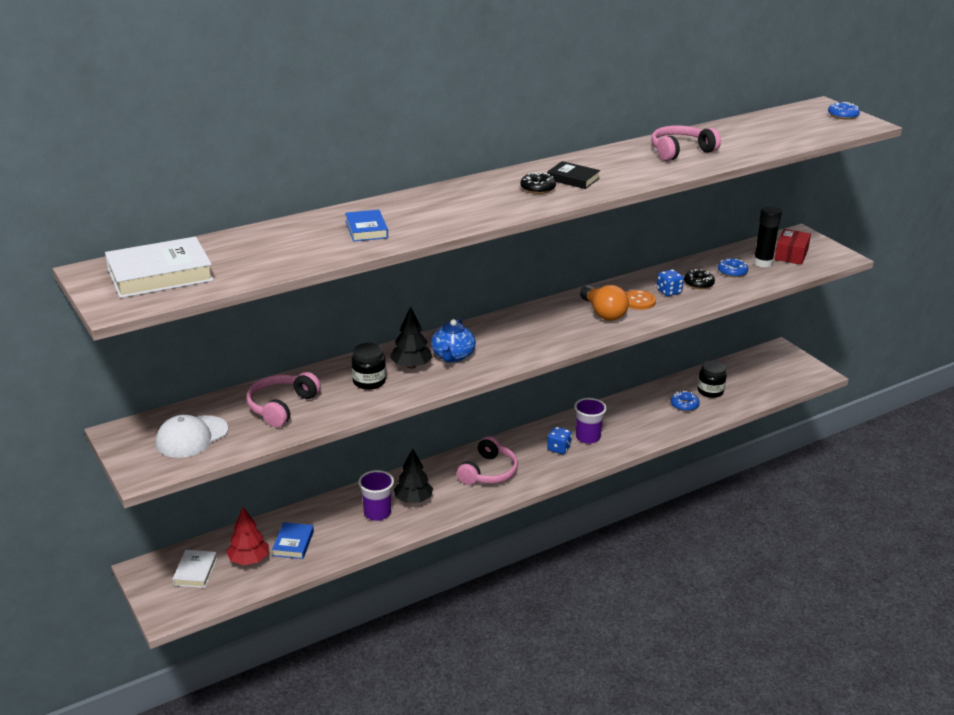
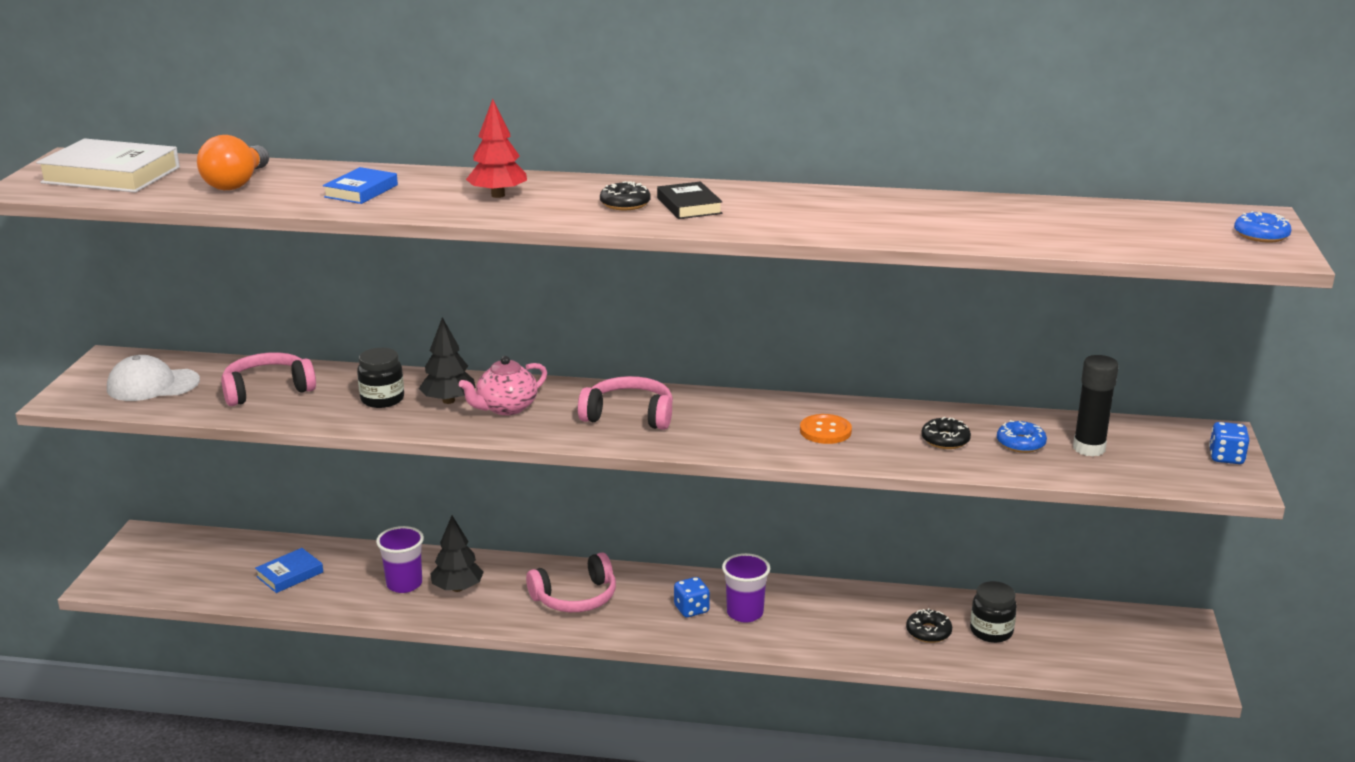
camera: 40 degrees right, 5 degrees down
(195, 572) = (178, 558): white book -> none
(249, 560) = (232, 570): red tree -> red tree (498, 195)
(453, 356) = (506, 408): blue teapot -> pink teapot
(603, 313) = (755, 428): orange light bulb -> orange light bulb (237, 183)
(669, 292) = (885, 435): blue dice -> blue dice (1226, 457)
(680, 151) = (899, 214): pink headphones -> pink headphones (629, 415)
(684, 405) = (928, 632): blue donut -> black donut
(791, 255) = (1153, 453): red box -> none

